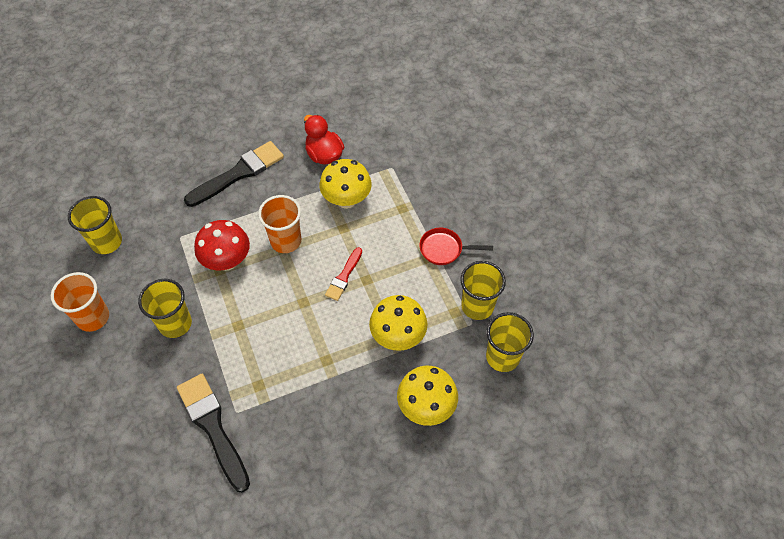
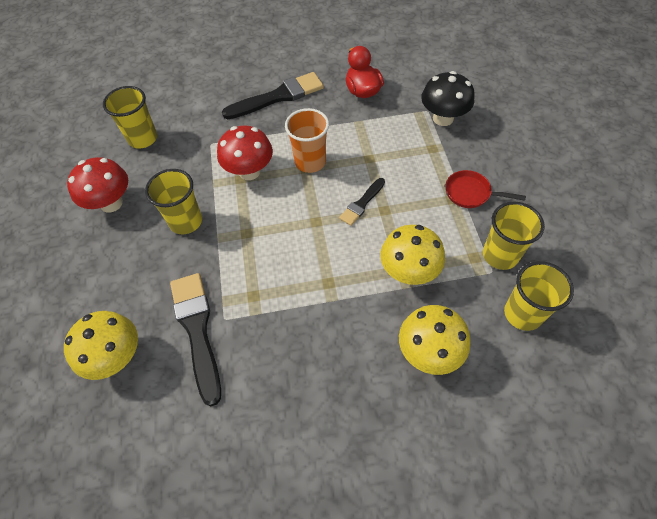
camera: 15 degrees right, 0 degrees up
(93, 317) = (111, 203): orange cup -> red mushroom
(344, 276) = (362, 203): red brush -> black brush
(346, 200) = (377, 133): yellow mushroom -> yellow mushroom (117, 357)
(408, 174) = (443, 118): none -> black mushroom

